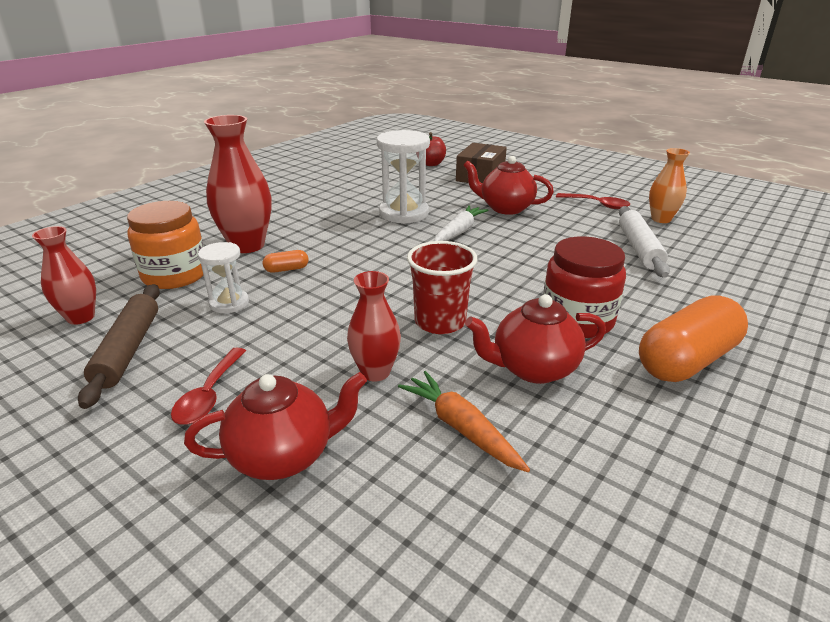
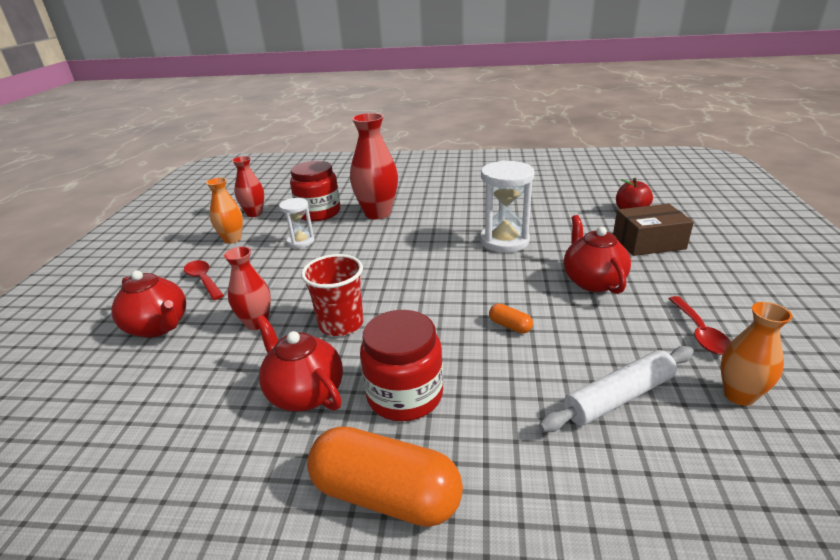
camera: 60 degrees right, 0 degrees up
(128, 350) = (232, 239): brown rolling pin -> orange vase
(175, 275) = (318, 212): orange jar -> red jar
(209, 395) = (203, 280): red spoon -> red spoon turned 75 degrees clockwise
(286, 269) = (359, 239): orange capsule -> orange capsule (510, 326)
(459, 231) = (505, 277): white carrot -> none
(461, 428) = (210, 382): orange carrot -> none

